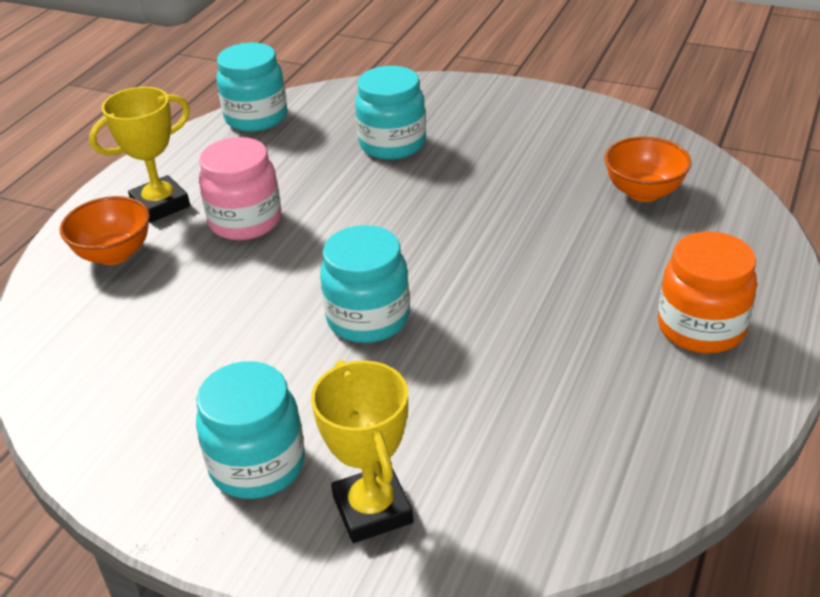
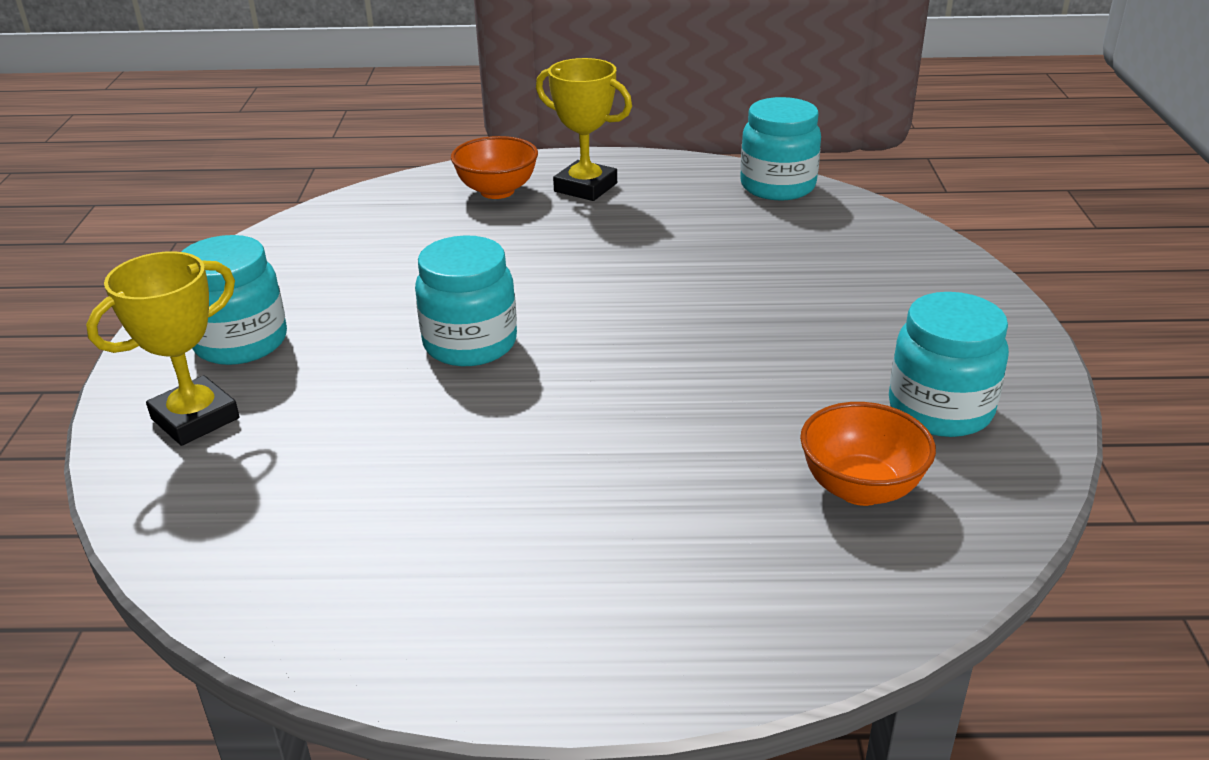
camera: 65 degrees right, 5 degrees down
(245, 221) = (588, 235): pink jar -> none
(392, 144) = (801, 275): turquoise jar -> turquoise jar (940, 410)
(701, 328) = (575, 597): orange jar -> none

